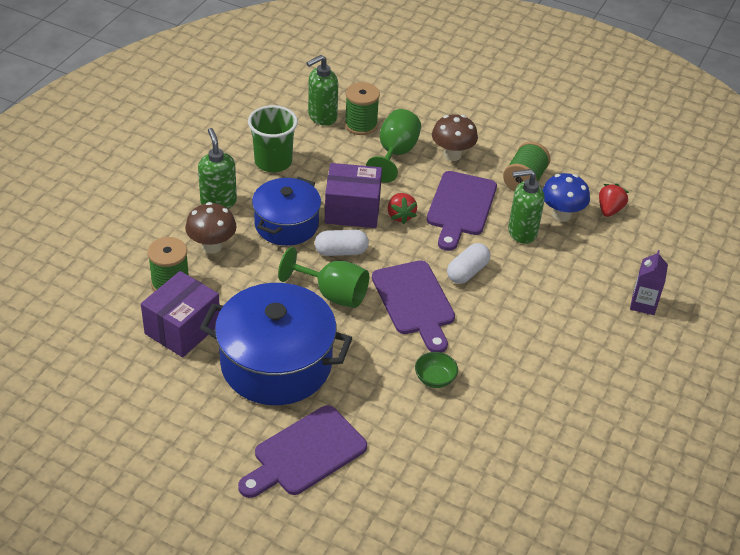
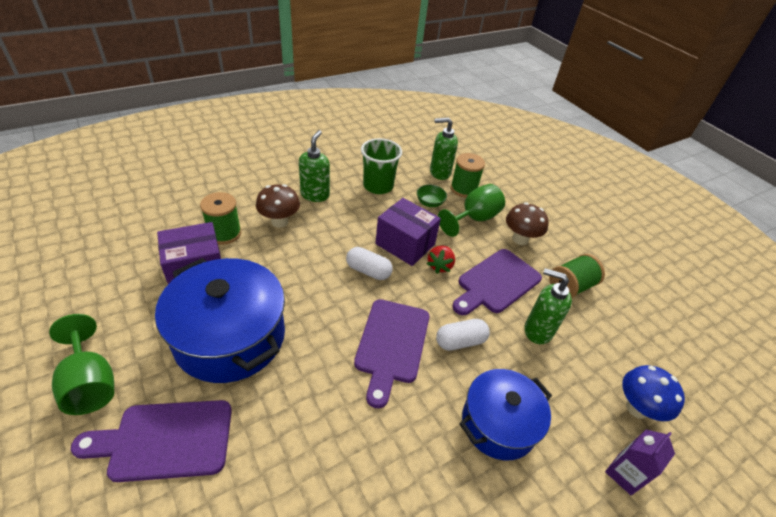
camera: 30 degrees right, 0 degrees up
(286, 224) = (346, 231): blue pot -> blue pot (498, 423)
(333, 294) = (330, 301): green goblet -> green goblet (90, 383)
(435, 379) = (347, 433): green bowl -> green bowl (430, 203)
(561, 215) = (587, 333): blue mushroom -> blue mushroom (637, 408)
(609, 210) = (640, 351): red strawberry -> none

